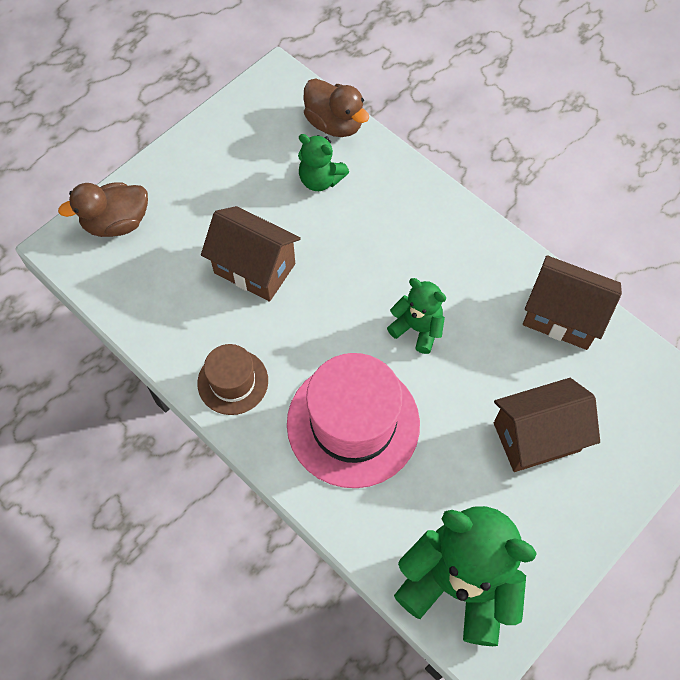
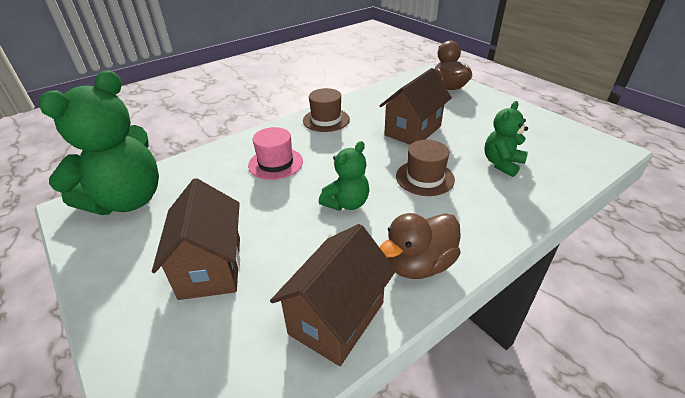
camera: 100 degrees right, 25 degrees down
(334, 124) = (570, 175): brown duck -> brown duck (419, 264)
(353, 423) = (275, 163): pink hat -> pink hat, size x0.54
(359, 254) = (424, 178): none -> brown hat

